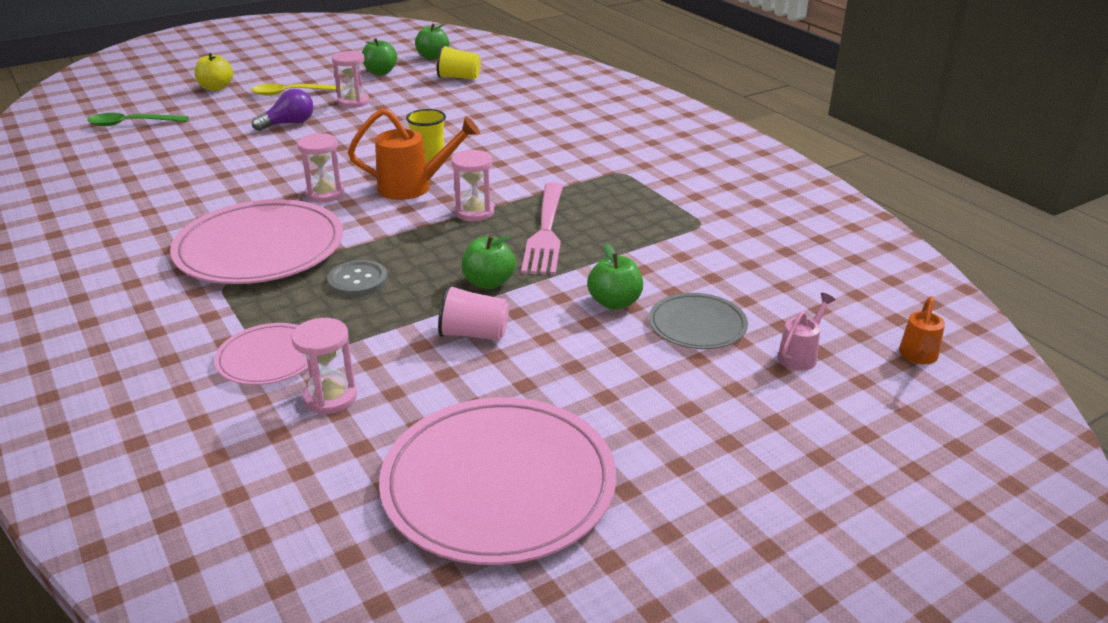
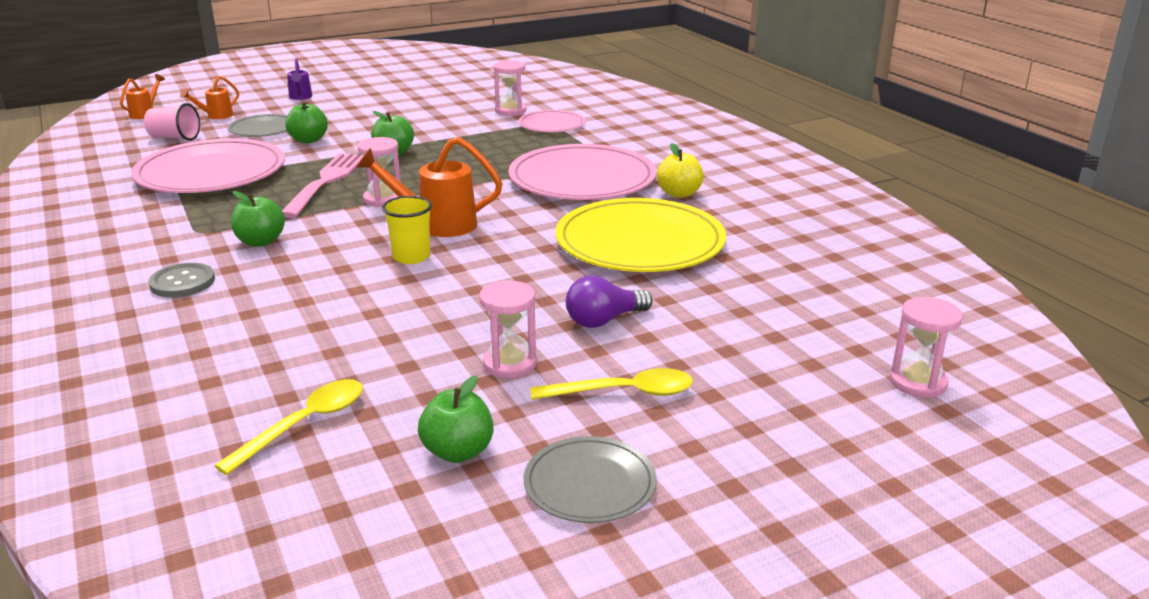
camera: 175 degrees left, 5 degrees down
(132, 124) = (845, 331): green spoon -> none
(216, 88) = (772, 415): yellow apple -> yellow apple (679, 194)
(235, 178) = (640, 242): none -> yellow plate
(320, 66) = (589, 484): none -> grey plate
(325, 194) = (533, 221): pink hourglass -> pink hourglass (918, 382)
(358, 281) = (496, 157): grey button -> grey button (182, 282)
(433, 57) = (330, 510): green apple -> green apple (260, 242)
(459, 78) = (304, 424): yellow cup -> yellow spoon
(474, 334) = (416, 130): pink cup -> pink cup (174, 138)
(498, 484) = (425, 87): pink plate -> pink plate (211, 173)
(716, 425) = (300, 97): none -> purple watering can
(800, 355) = (216, 116): pink watering can -> orange watering can

